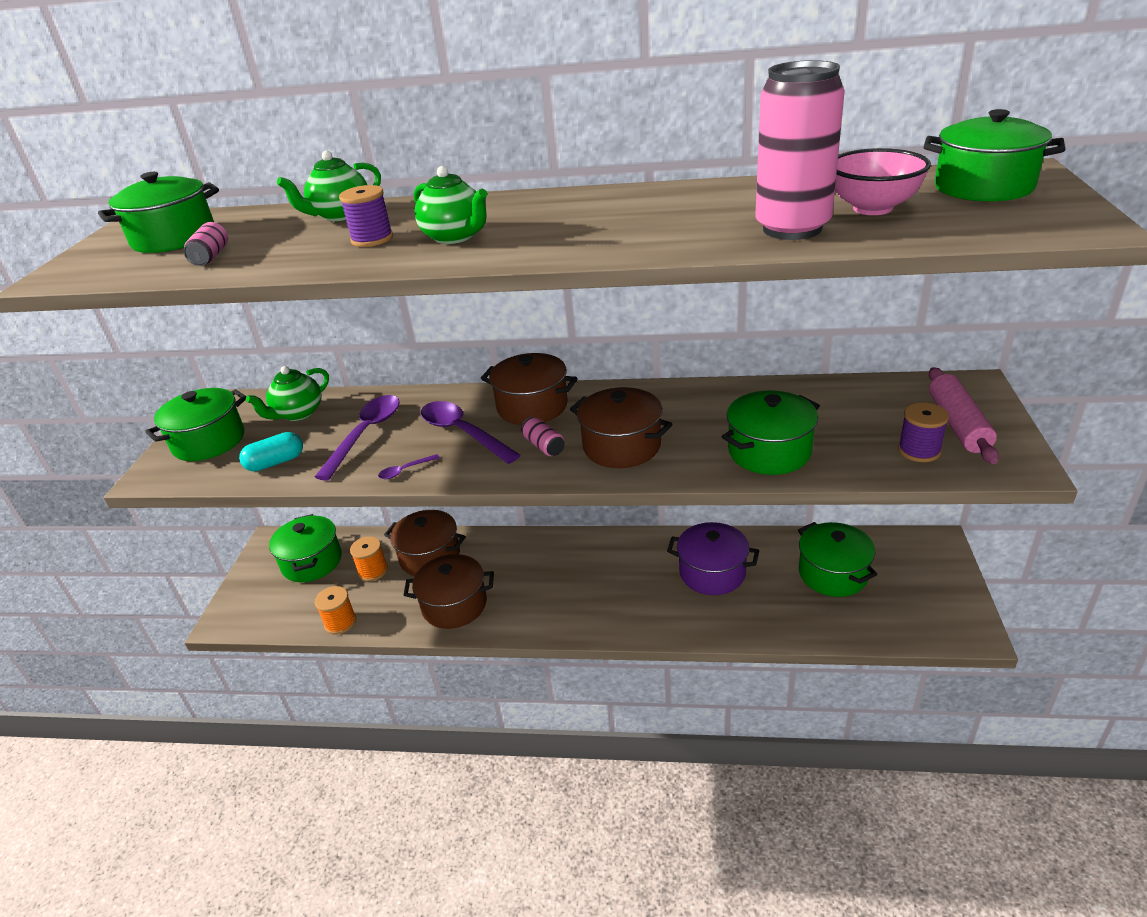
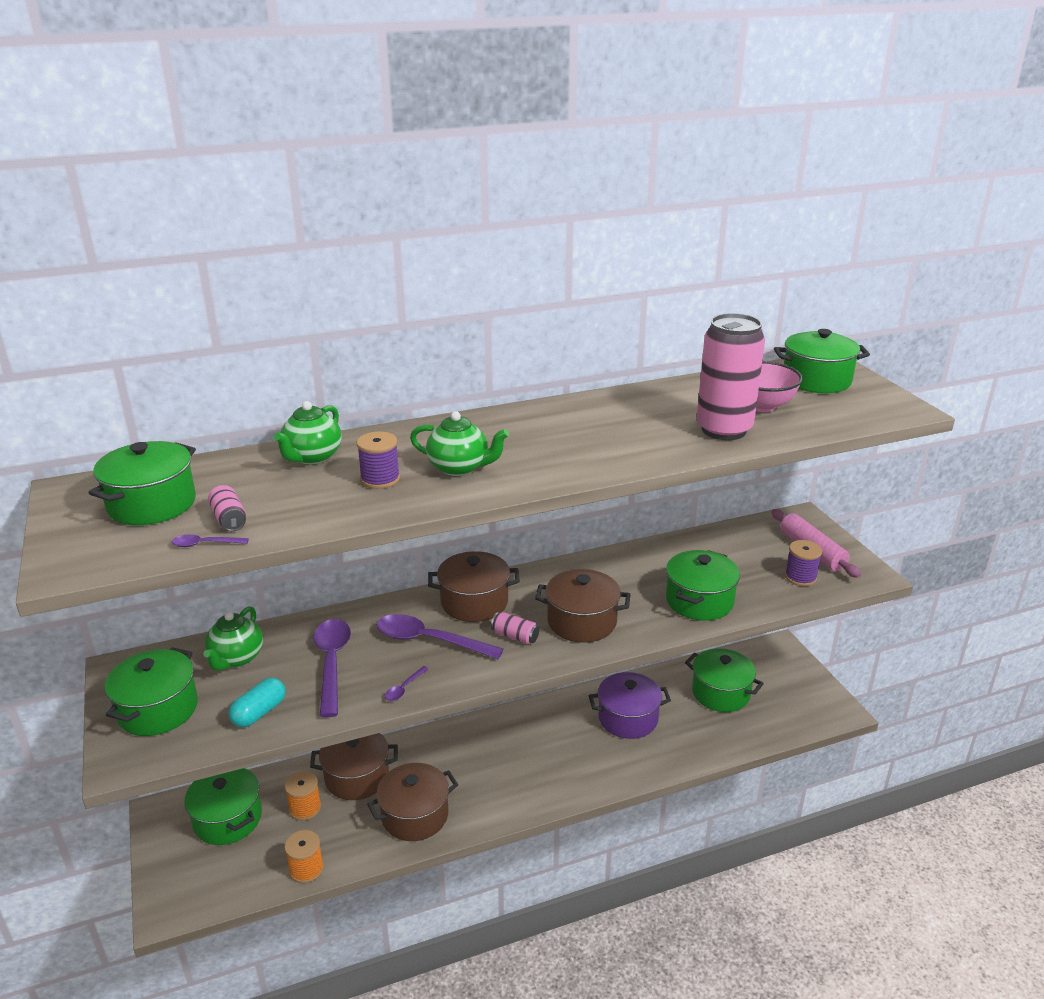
camera: 30 degrees left, 5 degrees down
(167, 273) = (205, 544): none -> purple spoon

